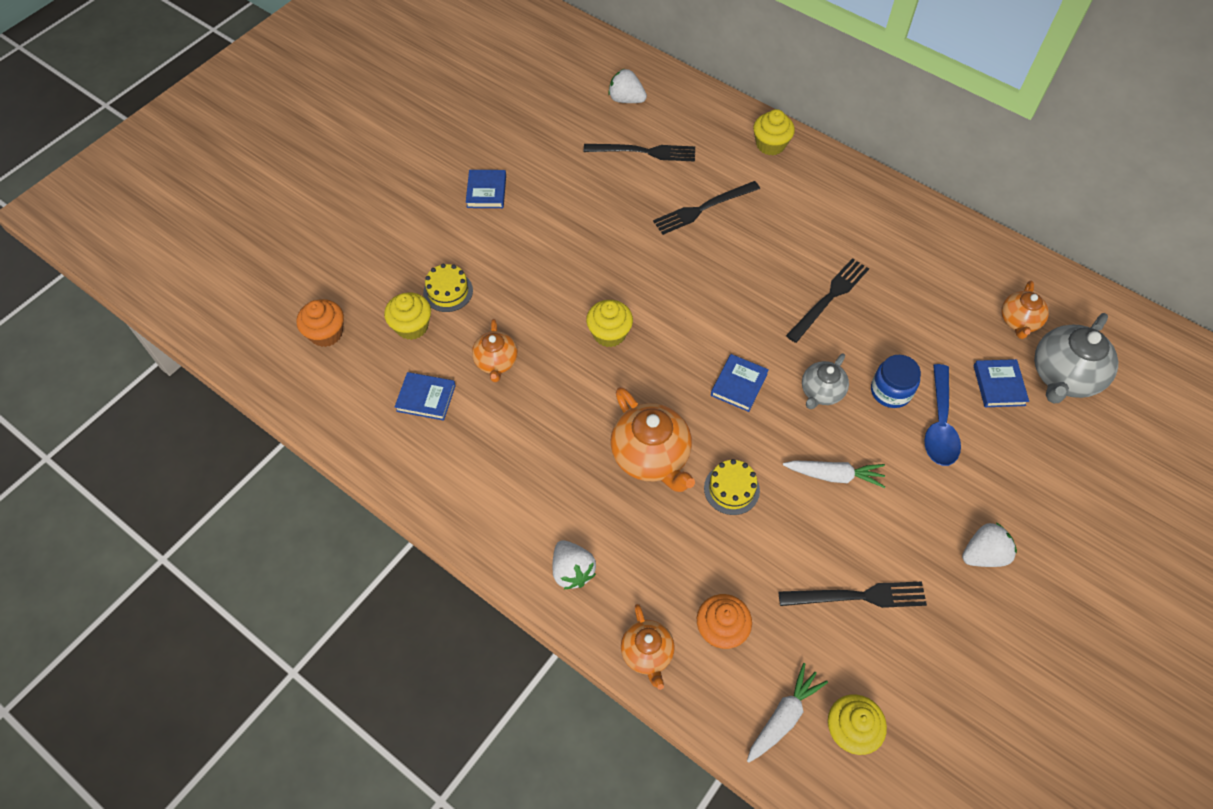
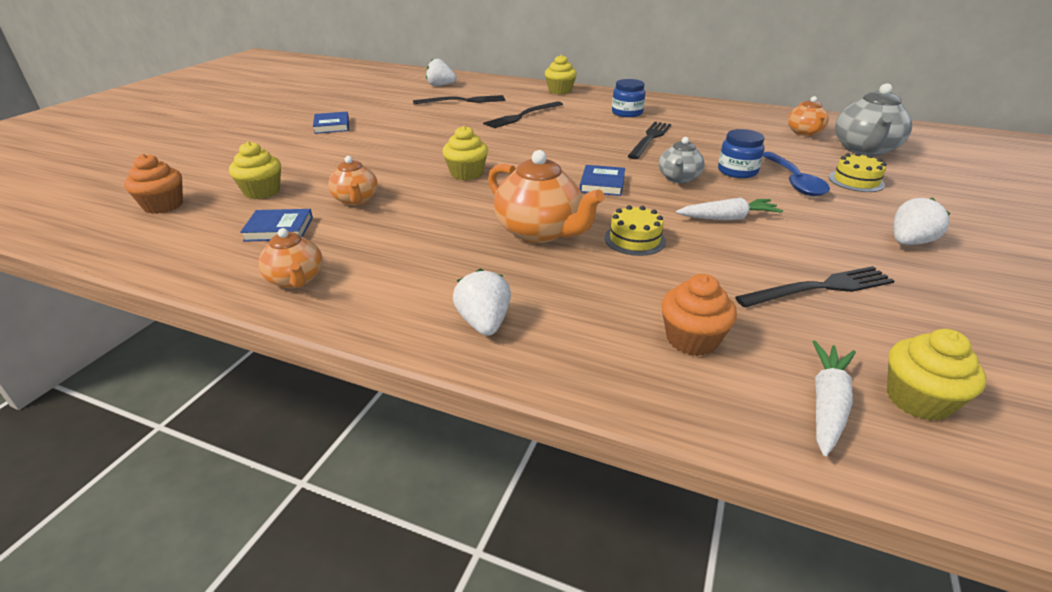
camera: 15 degrees left, 25 degrees down
(448, 291) = (300, 171): yellow cake -> yellow cake (856, 181)
(572, 571) = (484, 323): white strawberry -> white strawberry turned 150 degrees counterclockwise
(647, 653) = (613, 378): orange teapot -> orange teapot (296, 280)
(830, 225) = (627, 113): none -> blue jar
(999, 385) = (820, 159): blue book -> none

